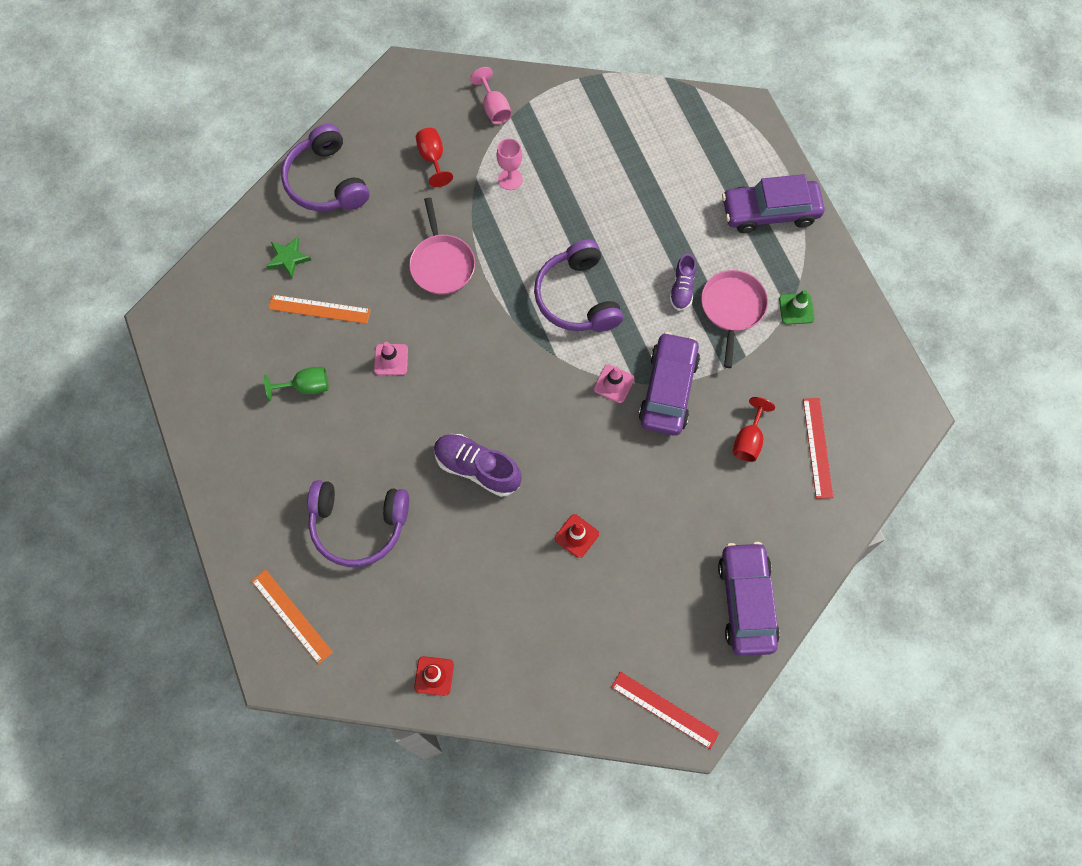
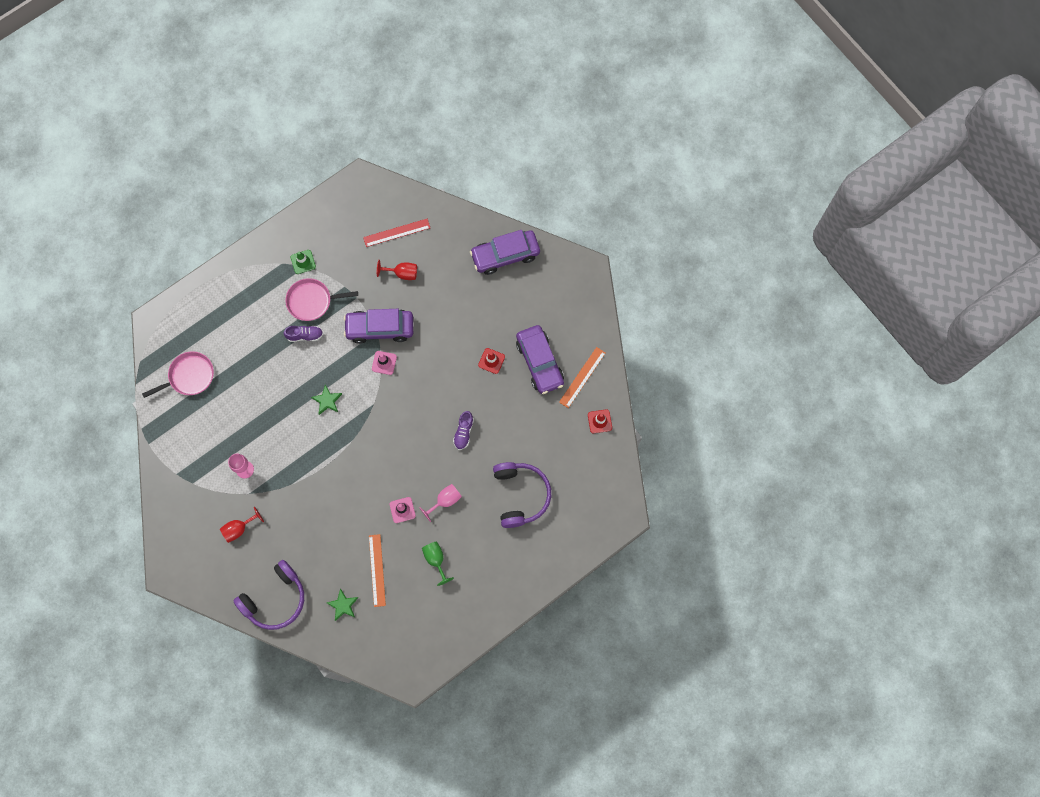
camera: 105 degrees left, 5 degrees up
(292, 616) = (588, 517): orange ruler -> orange ruler (582, 377)
(442, 264) = (323, 497): pink pan -> pink pan (189, 376)
(477, 468) = (463, 432): purple shoe -> purple shoe, size x0.61
(494, 108) = (187, 497): pink goblet -> pink goblet (445, 501)
(577, 297) = (327, 401): purple headphones -> green star
(664, 709) = (581, 287): red ruler -> none
(770, 212) = (233, 291): purple car -> purple car (540, 362)

